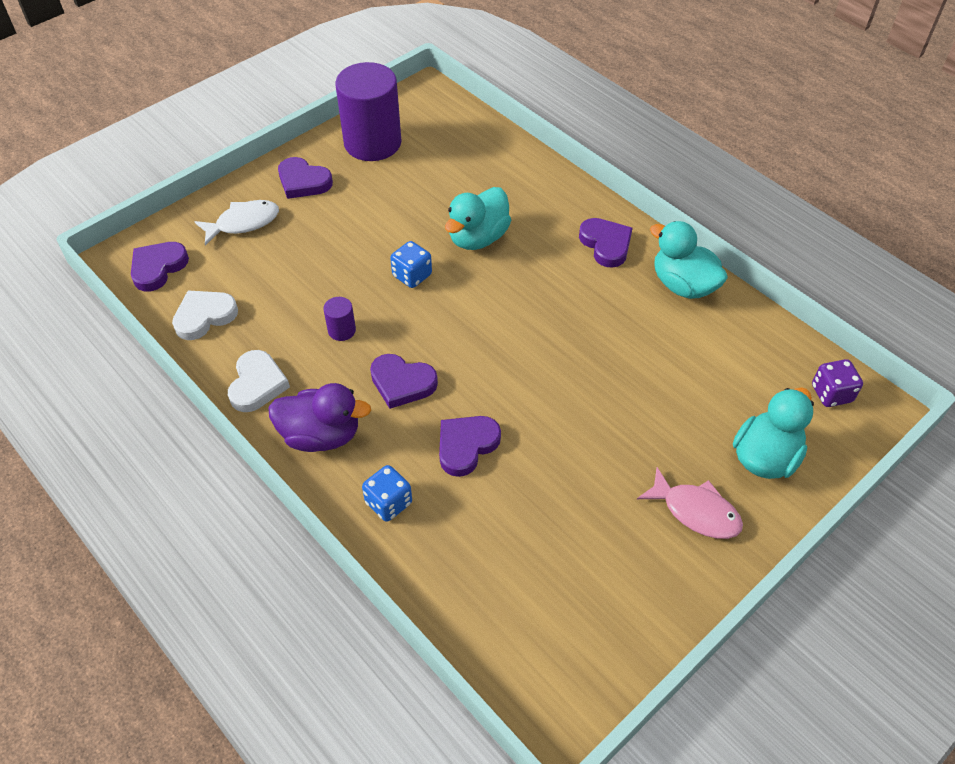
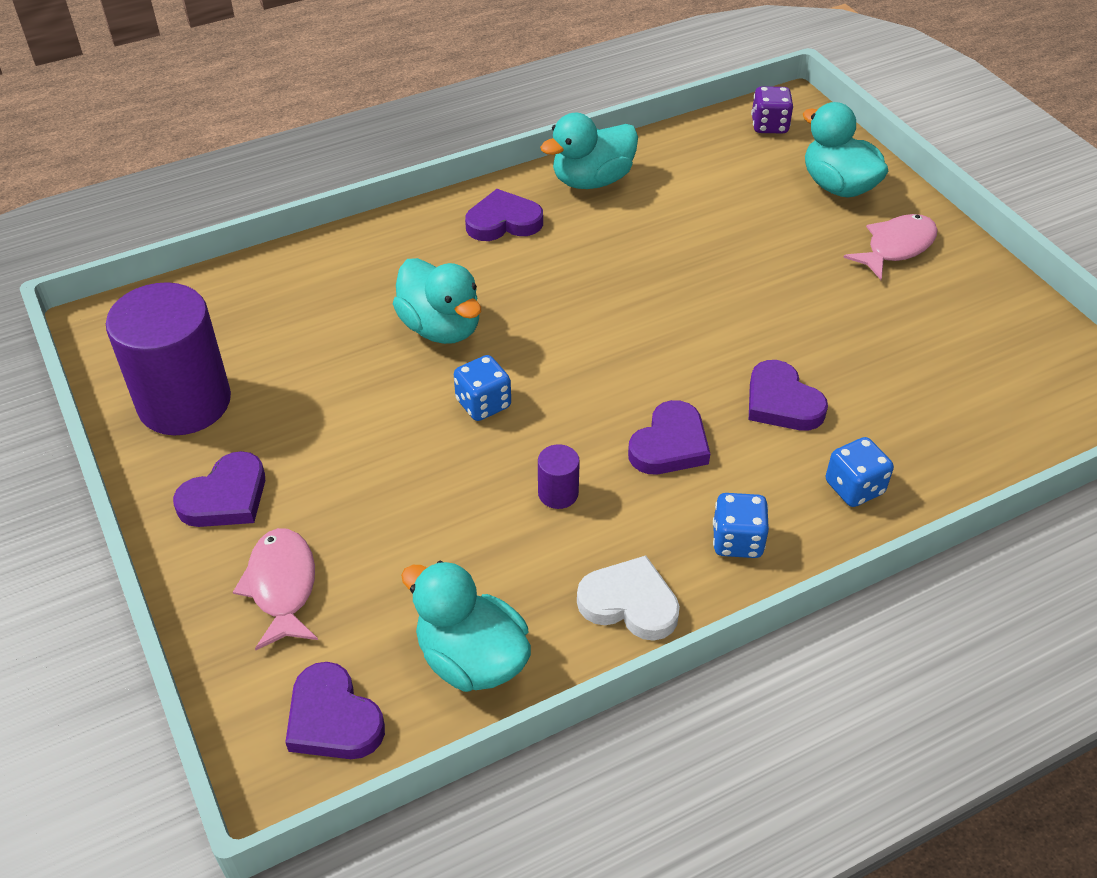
camera: 75 degrees left, 5 degrees down
(204, 316) = (471, 659): white heart -> turquoise duck
(243, 223) = (282, 586): white fish -> pink fish
(321, 435) = (737, 541): purple duck -> blue dice

